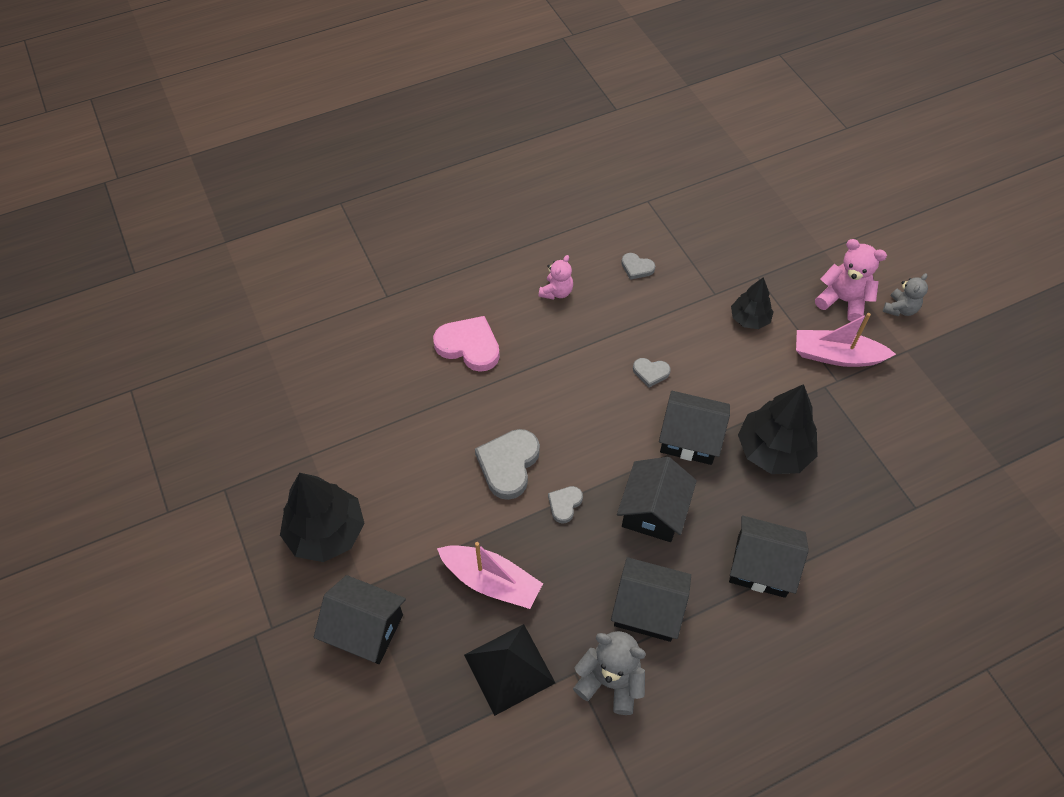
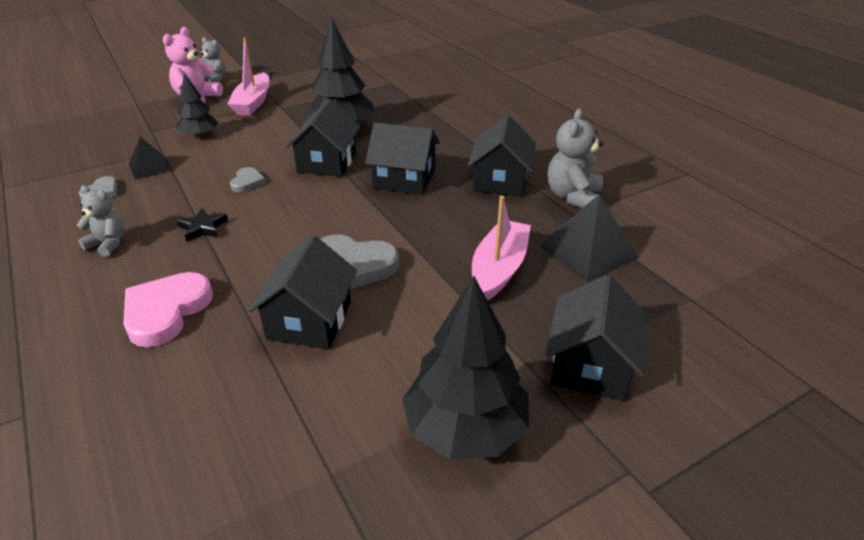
camera: 95 degrees left, 20 degrees down
(556, 292) = (108, 244): pink teddy bear -> grey teddy bear
(564, 504) = (401, 227): grey heart -> none
(574, 350) = (203, 228): none -> black star
(680, 292) = (150, 167): none -> black pyramid
(761, 566) = (449, 134): black house -> black house (309, 320)

